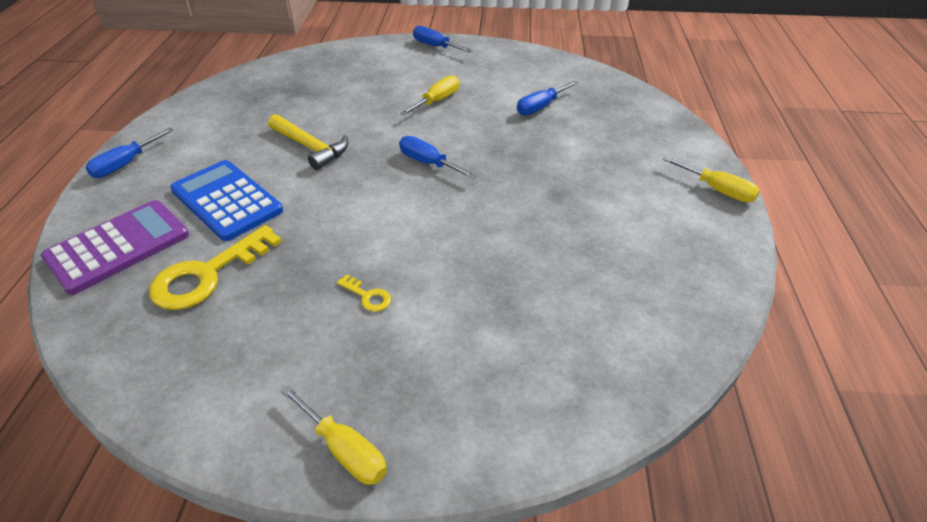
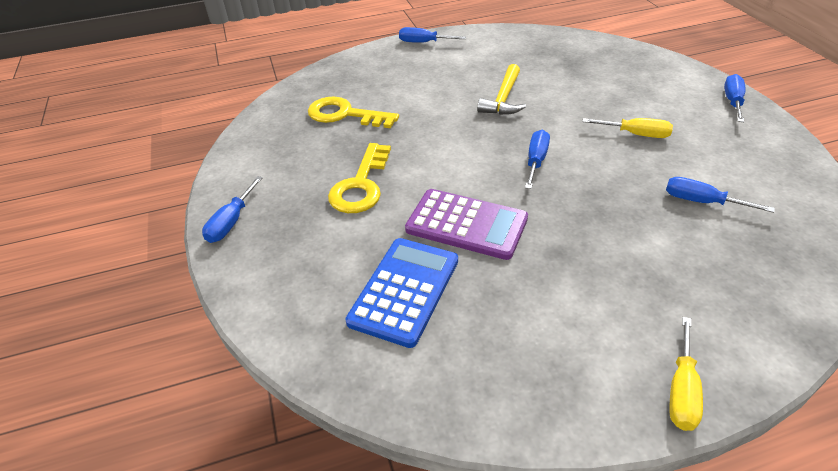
camera: 70 degrees right, 0 degrees up
(118, 247) = (350, 75): purple calculator -> purple calculator (466, 224)
(227, 200) = (417, 91): blue calculator -> blue calculator (404, 291)
(344, 450) = (231, 222): yellow screwdriver -> blue screwdriver
(367, 296) = (361, 185): yellow key -> yellow key, size x2.23

